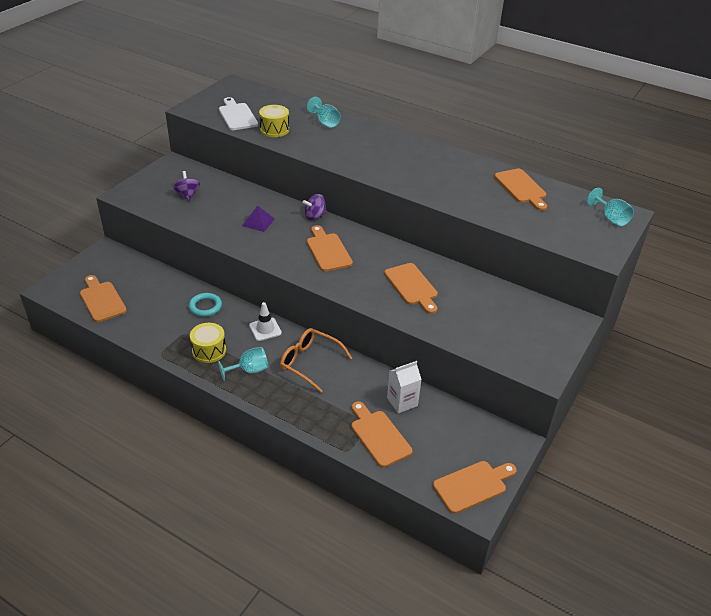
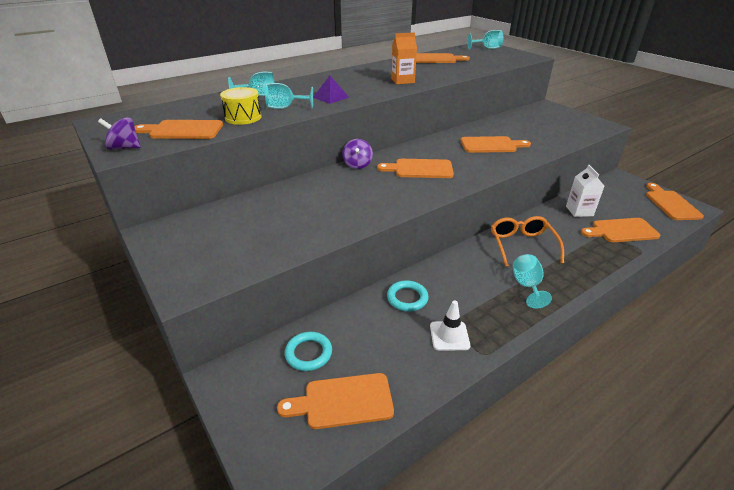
camera: 65 degrees left, 5 degrees down
(135, 276) = (308, 353): none -> turquoise ring
(187, 195) = (243, 233): purple spinning top -> purple spinning top (125, 148)
(209, 350) = (488, 310): yellow drum -> none
(237, 116) = (183, 130): white cutting board -> orange cutting board
(258, 222) = (344, 195): purple pyramid -> purple pyramid (330, 97)
(265, 329) = (463, 262): white traffic cone -> white traffic cone (449, 336)
(306, 140) = (285, 108): none -> turquoise goblet
(310, 363) = (522, 245): orange glasses -> orange glasses turned 120 degrees clockwise
(422, 181) = (402, 81): none -> orange carton

